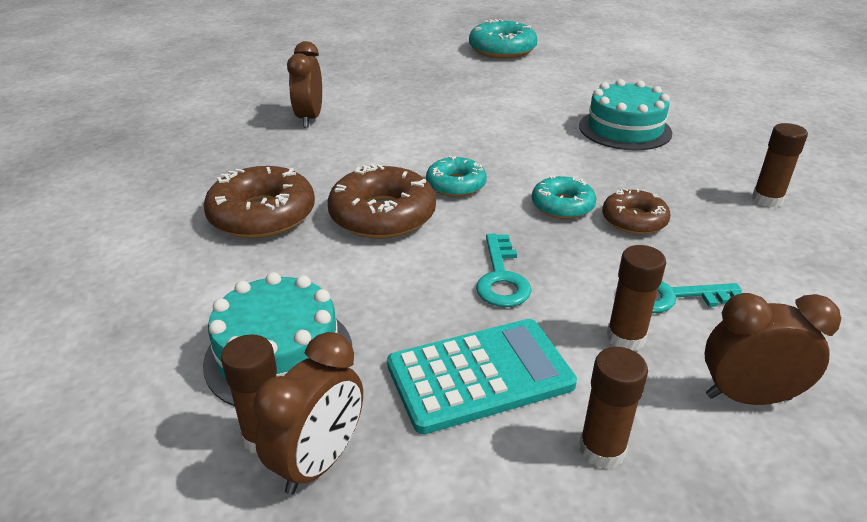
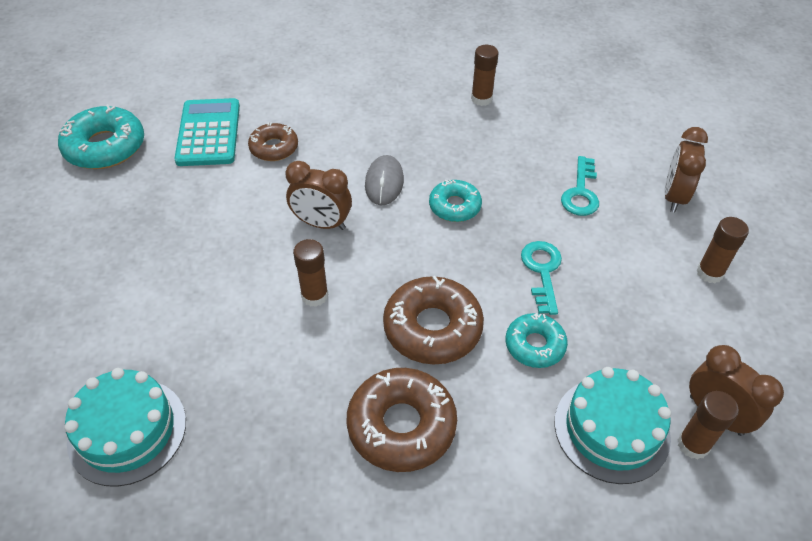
camera: 75 degrees left, 15 degrees up
(309, 118) = (194, 359): brown clock -> brown clock (321, 224)
(456, 185) = (397, 264): turquoise donut -> turquoise donut (534, 345)
(480, 375) = (645, 312): turquoise calculator -> turquoise calculator (209, 133)
(501, 277) = (542, 271): turquoise key -> turquoise key turned 105 degrees counterclockwise
(563, 161) = (384, 182): none -> grey mouse
(625, 129) = (344, 126): turquoise cake -> turquoise cake (127, 431)
(626, 337) = (618, 228): brown glue stick -> brown glue stick (314, 295)
(634, 220) = (487, 174): brown donut -> brown donut (274, 148)

